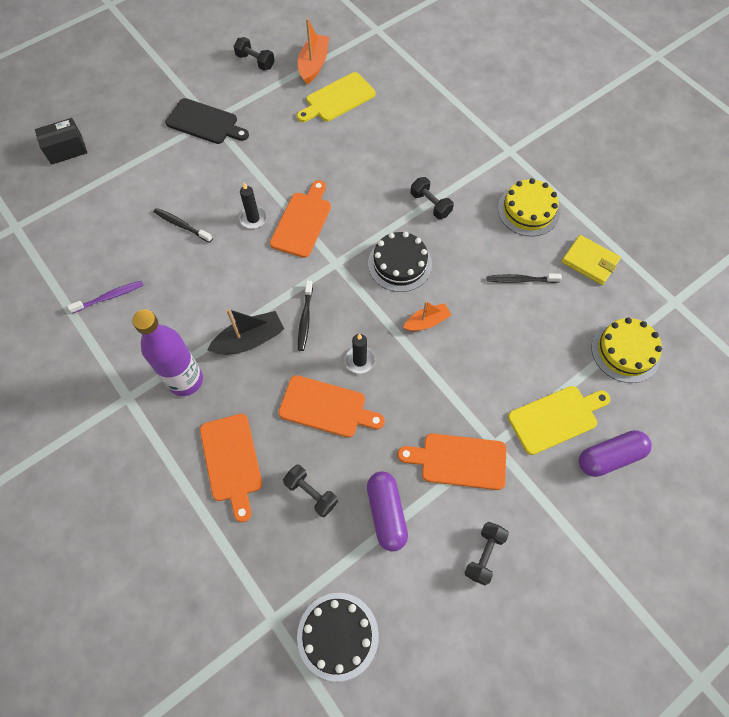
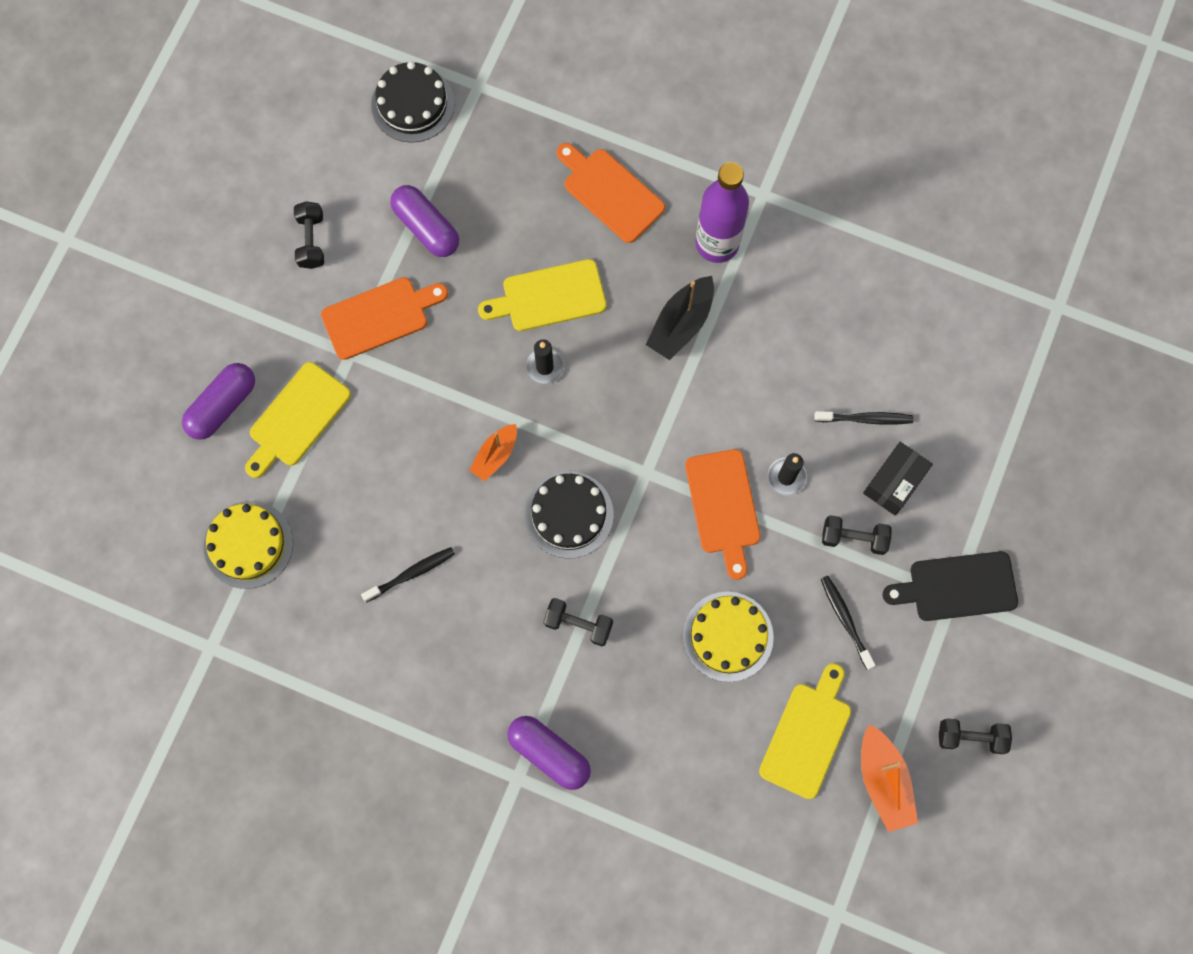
camera: 150 degrees right, 10 degrees up
(66, 149) = (1097, 442): black box -> black box (894, 482)
(109, 297) = (873, 286): purple toothbrush -> none
(305, 319) = (636, 382): black toothbrush -> black toothbrush (845, 620)
(311, 493) = (511, 206): black dumbbell -> black dumbbell (854, 538)
(326, 407) = (549, 296): orange cutting board -> yellow cutting board
(485, 153) = (549, 753): none -> purple capsule
(528, 210) = (447, 687): yellow cake -> yellow cake (728, 636)
(590, 261) = (336, 649): yellow wallet -> none

